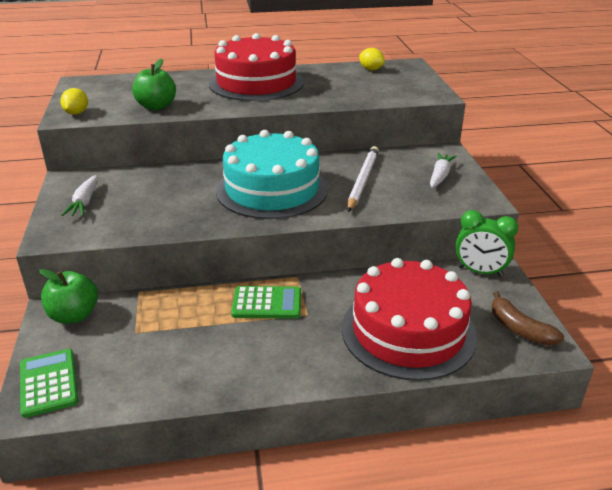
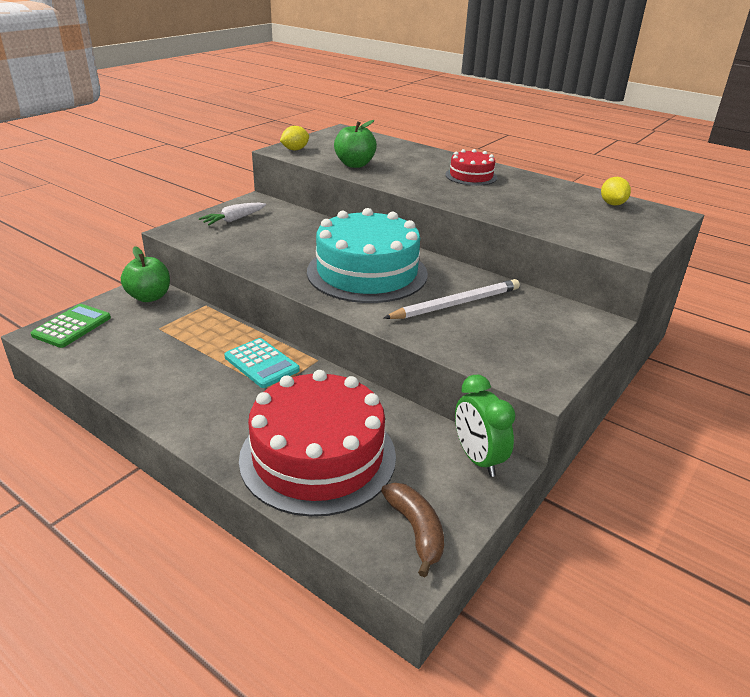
camera: 45 degrees right, 0 degrees up
(256, 83) = (471, 176): red cake -> red cake, size x0.49
(267, 303) = (261, 363): green calculator -> turquoise calculator
(440, 176) = (542, 338): white carrot -> none
(519, 329) = (416, 530): brown banana -> brown banana turned 150 degrees clockwise

